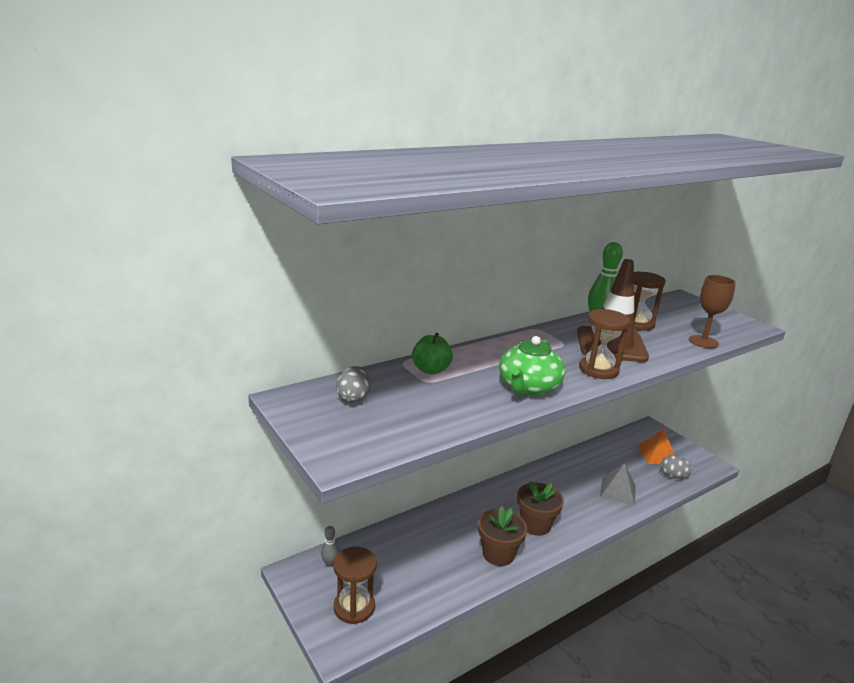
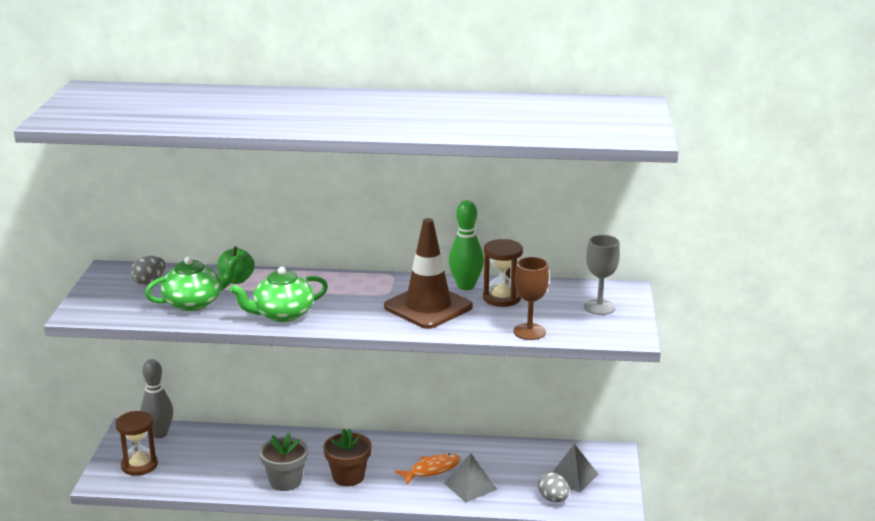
camera: 40 degrees right, 0 degrees up
(330, 563) = (159, 434): grey bowling pin -> grey bowling pin, size x1.99
(435, 404) = (194, 302): none -> green teapot
(498, 554) = (285, 481): brown flower pot -> grey flower pot
(578, 490) = (432, 470): none -> orange fish
(598, 370) = (368, 321): brown hourglass -> none
(657, 454) = (572, 476): orange pyramid -> grey pyramid
(697, 313) = (599, 307): none -> grey goblet

